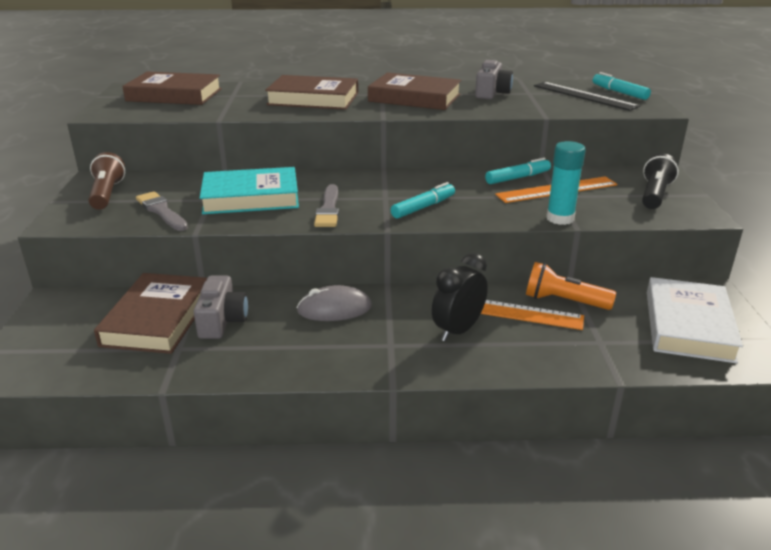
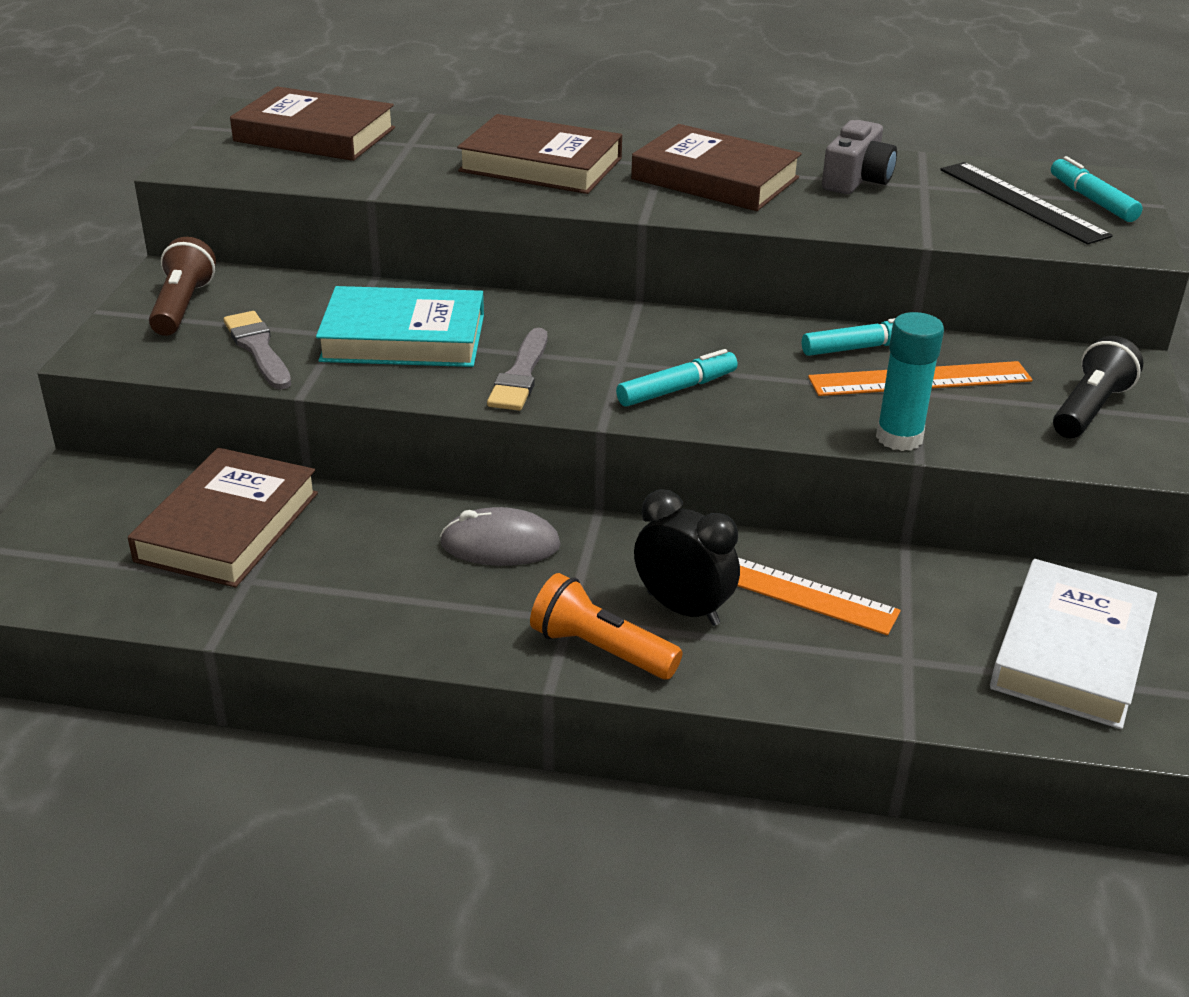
camera: 10 degrees right, 5 degrees up
(222, 321) = (323, 542): grey camera -> none
(458, 330) = (683, 609): black clock -> black clock turned 75 degrees clockwise
(563, 301) = (878, 580): orange flashlight -> orange flashlight (600, 649)

